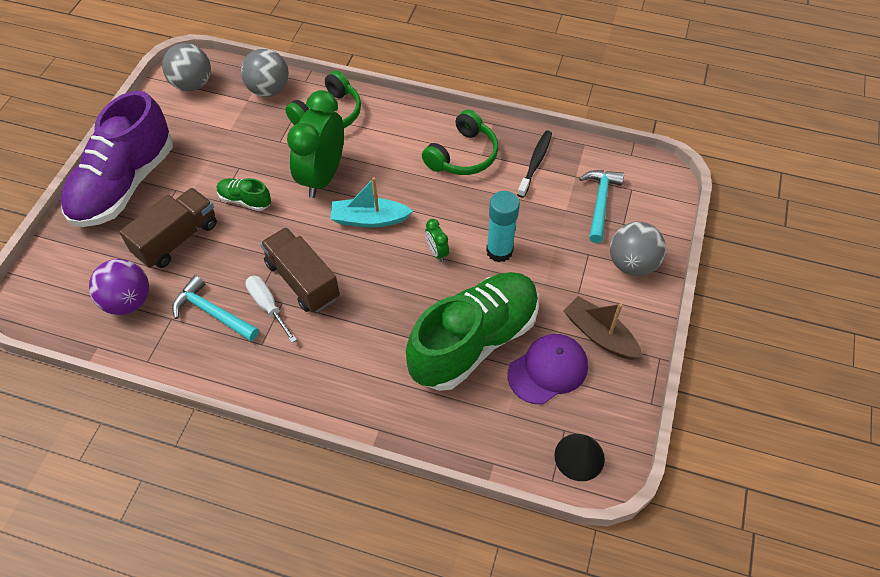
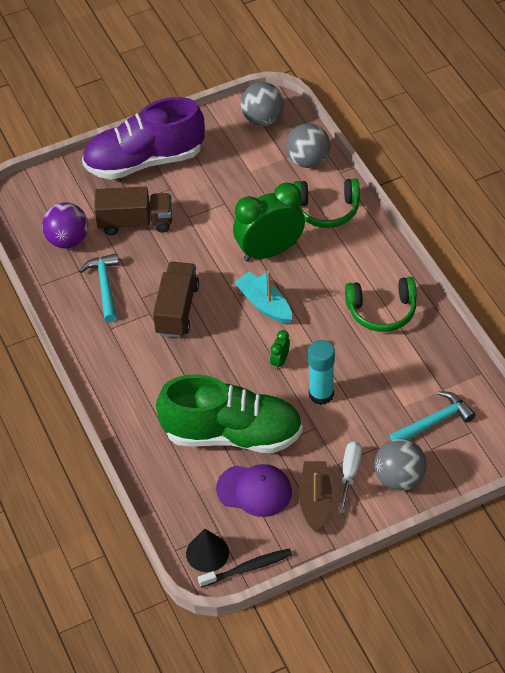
camera: 50 degrees right, 5 degrees down
(245, 200) = (203, 229): green shoe -> none
(268, 306) = (139, 309): white screwdriver -> white screwdriver (350, 474)
(535, 163) = (426, 357): black toothbrush -> black toothbrush (247, 568)

